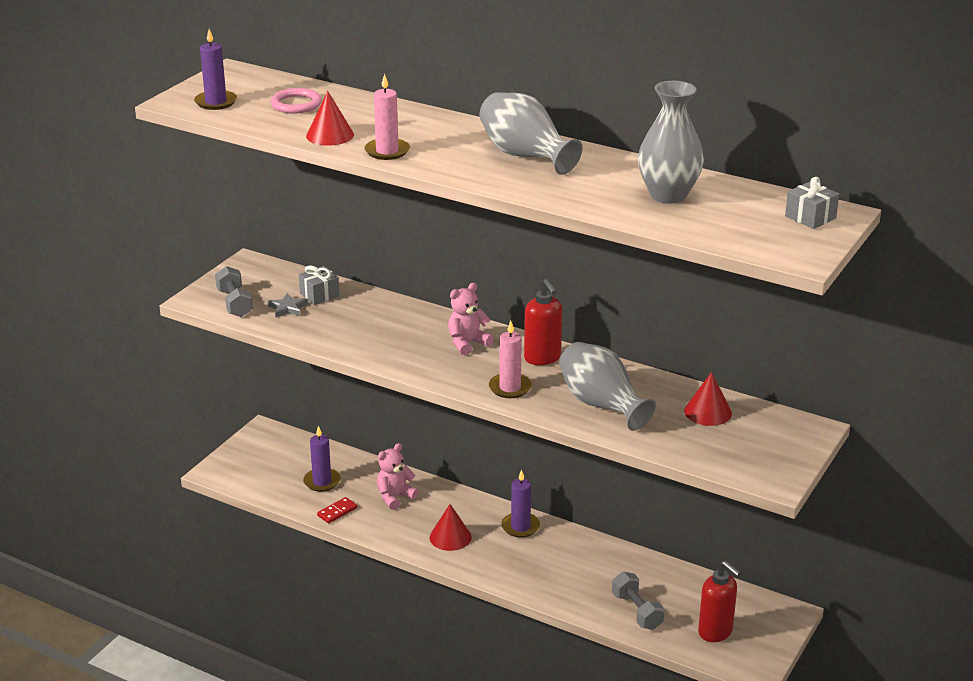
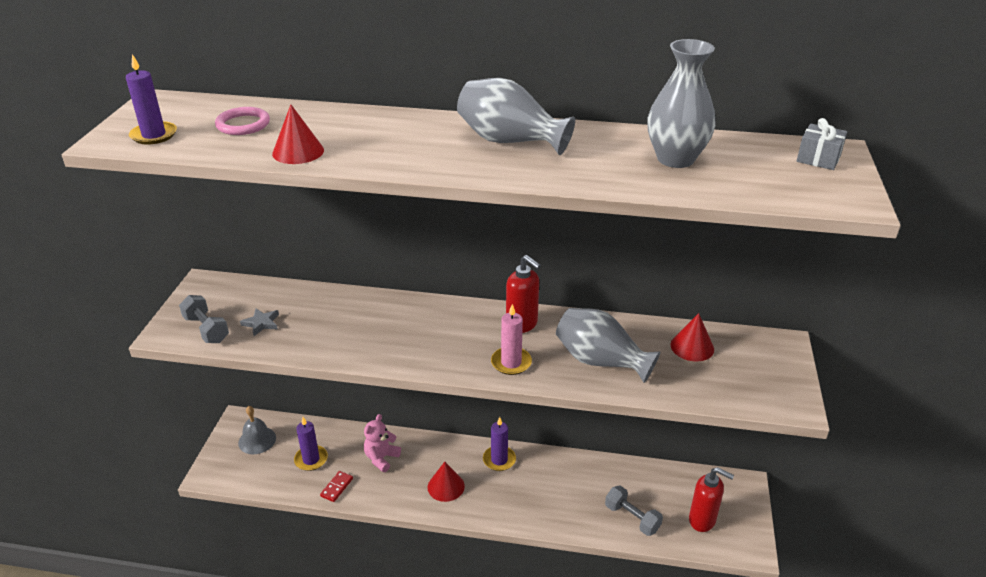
camera: 20 degrees left, 5 degrees up
(274, 452) = (257, 440): none -> grey bell
(319, 295) = (286, 303): grey gift -> none
(387, 151) = (369, 159): pink candle -> none
(467, 343) = (448, 324): pink teddy bear -> none

